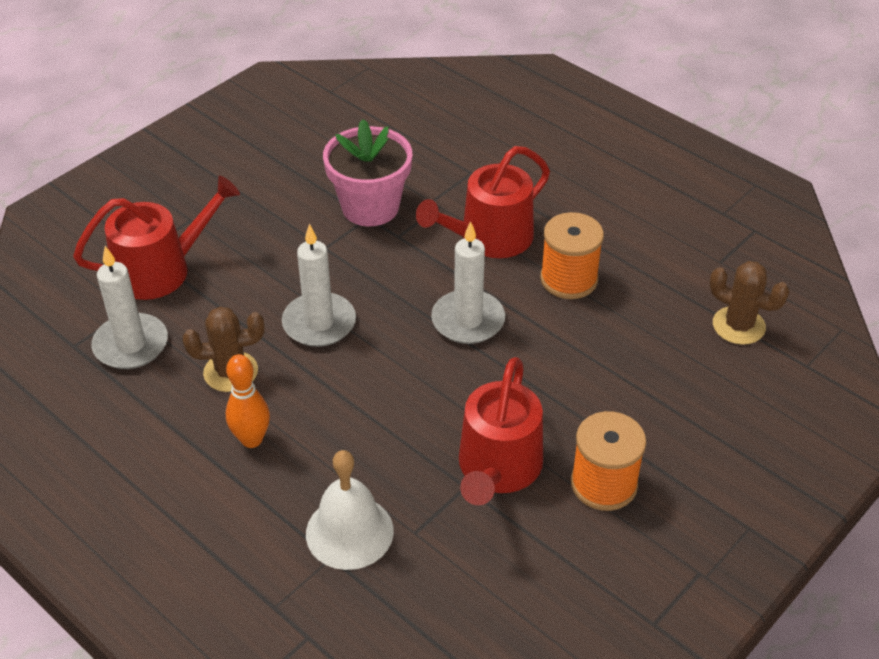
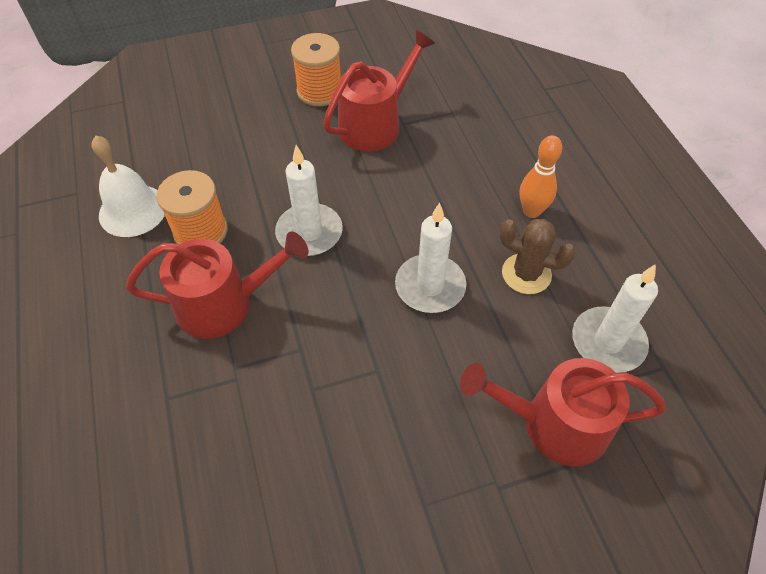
camera: 150 degrees left, 10 degrees up
(349, 532) = (492, 128): white bell -> white bell (133, 210)
(370, 207) = (300, 402): pink flower pot -> none
(738, 326) = (129, 142): brown cactus -> none

